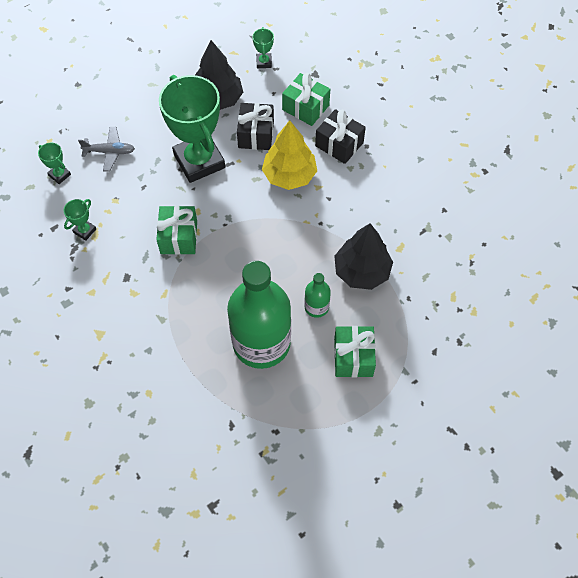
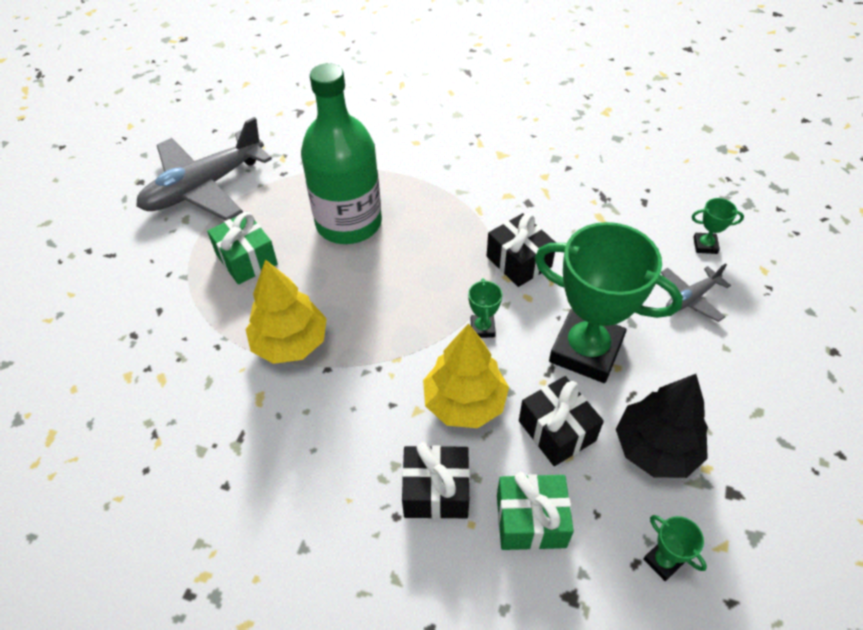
camera: 145 degrees right, 10 degrees down
(85, 231) = (613, 215): green trophy -> green trophy (482, 328)
(179, 237) = (519, 261): green gift -> black gift
(316, 307) = (317, 281): green bottle -> none
(347, 458) = (204, 187): none -> grey plane
(361, 271) = (290, 343): black tree -> yellow tree

